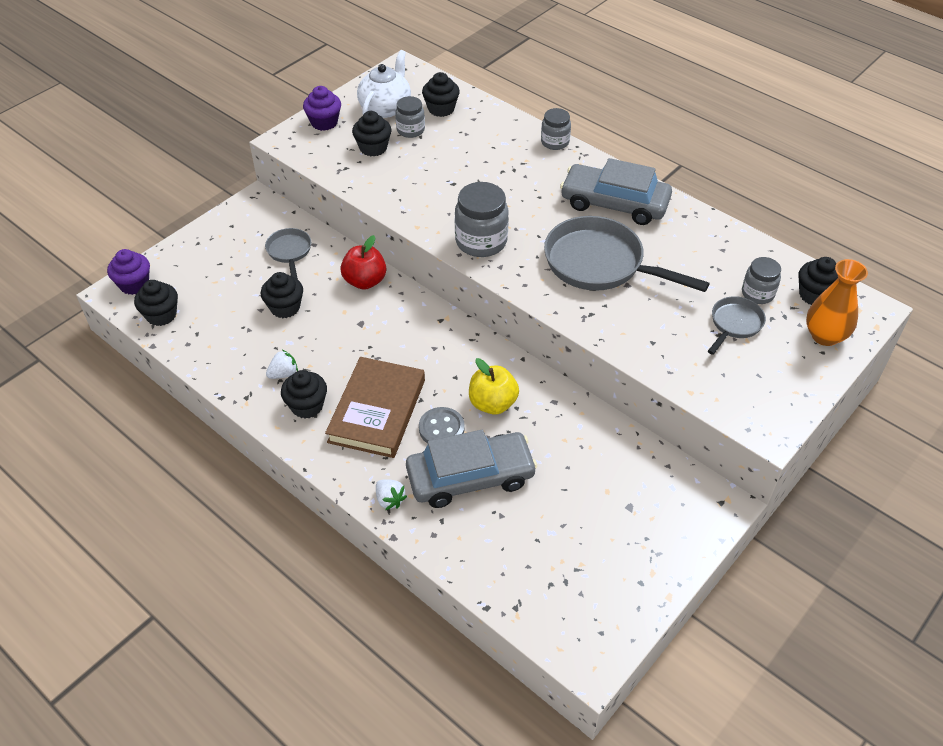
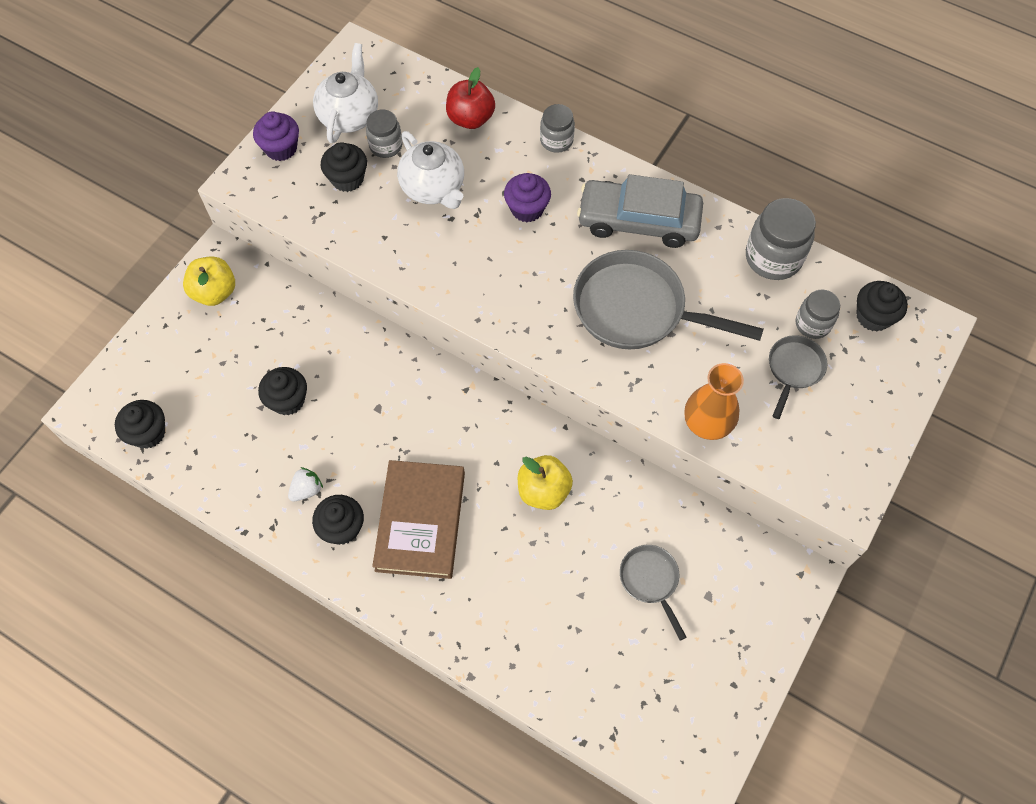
camera: 10 degrees left, 15 degrees up
(134, 284) = (105, 395): purple cupcake -> purple cupcake (527, 209)
(245, 225) = (215, 292): none -> yellow apple
(289, 252) = (275, 322): grey pan -> grey pan (650, 580)
(365, 281) = (370, 350): red apple -> red apple (470, 118)
(390, 500) = (457, 631): white strawberry -> none
(441, 109) = (415, 108): black cupcake -> none
(441, 428) = (494, 532): grey button -> none
(443, 162) = (433, 188): none -> white teapot
(470, 477) = (537, 588): grey car -> none
(481, 242) = (499, 298): grey jar -> grey jar (773, 257)
(825, 336) = (890, 370): orange vase -> orange vase (707, 424)

